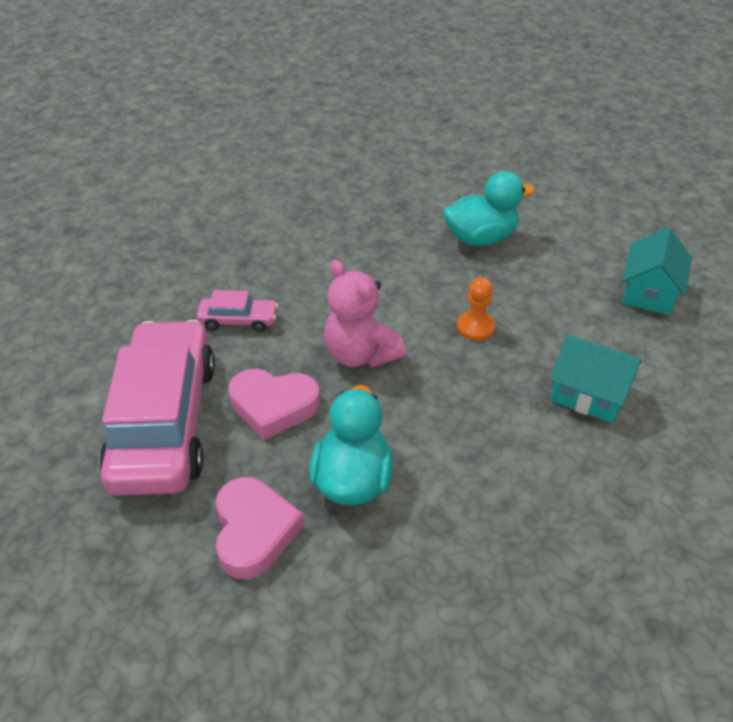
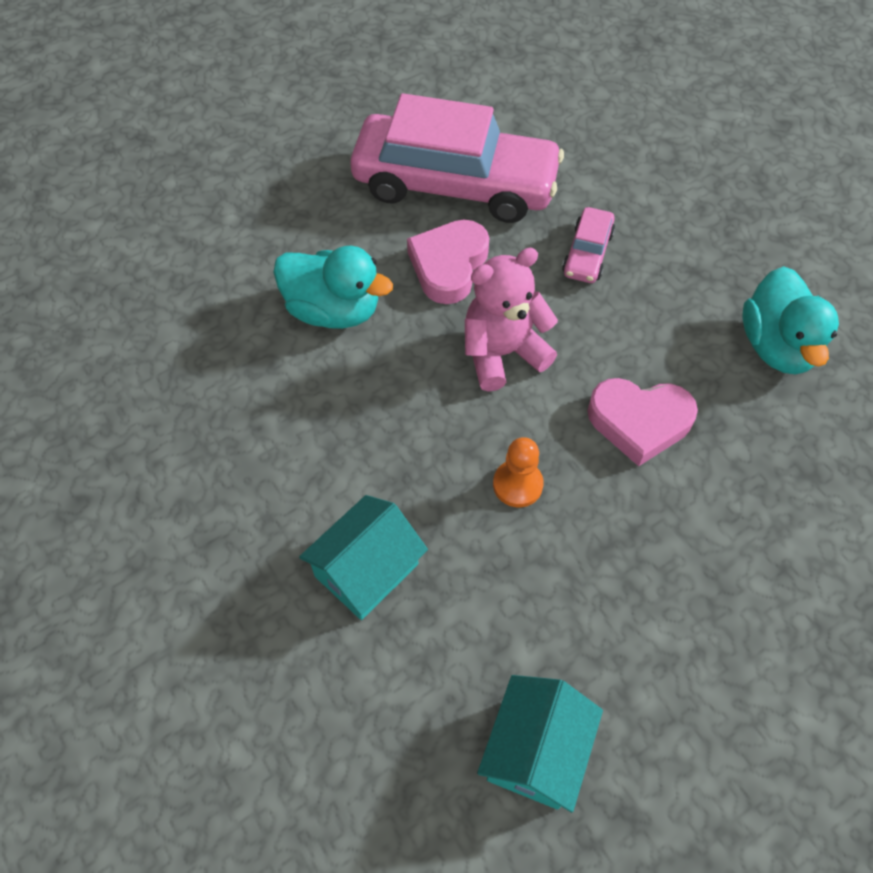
camera: 105 degrees right, 15 degrees up
(254, 531) = (307, 232): pink heart -> pink heart (639, 422)
(481, 238) = (709, 555): turquoise duck -> turquoise duck (777, 346)
(649, 292) = (536, 751): turquoise house -> turquoise house turned 75 degrees clockwise

